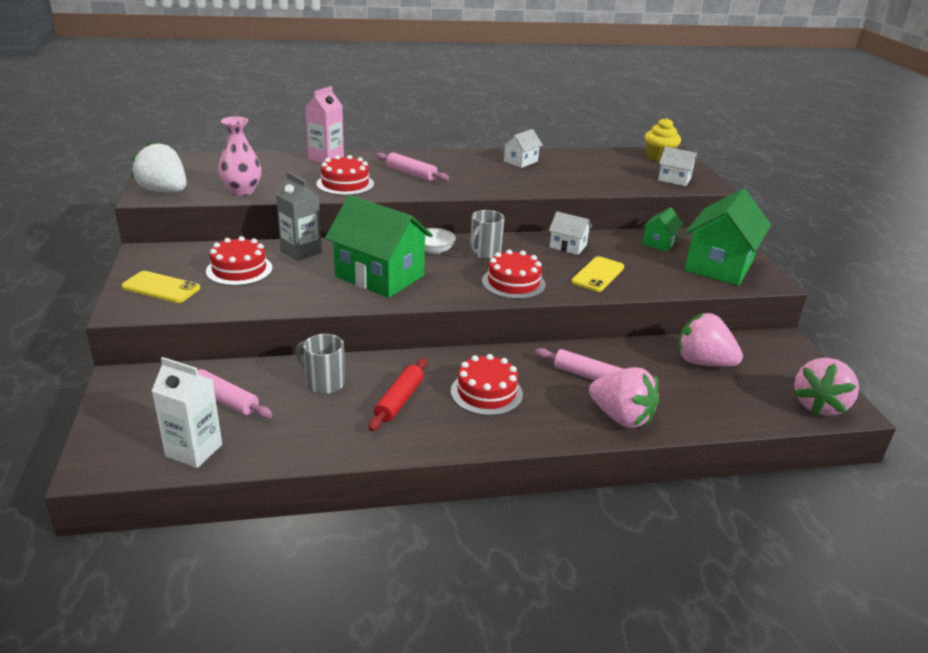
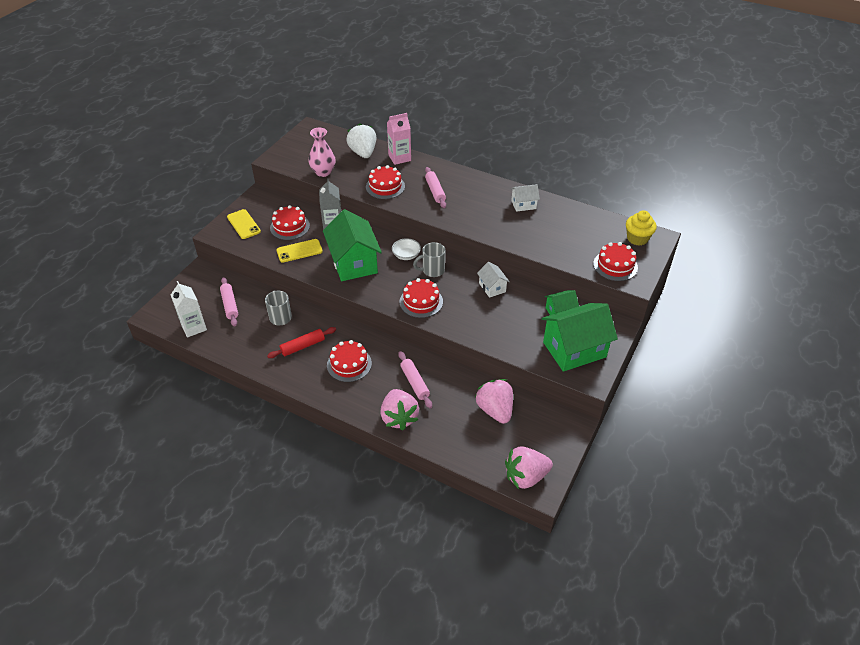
camera: 40 degrees right, 15 degrees up
(164, 191) = (285, 158): white strawberry -> white strawberry (363, 153)
(598, 274) = (480, 319): yellow phone -> yellow phone (299, 251)
(674, 179) = (615, 265): white house -> red cake

